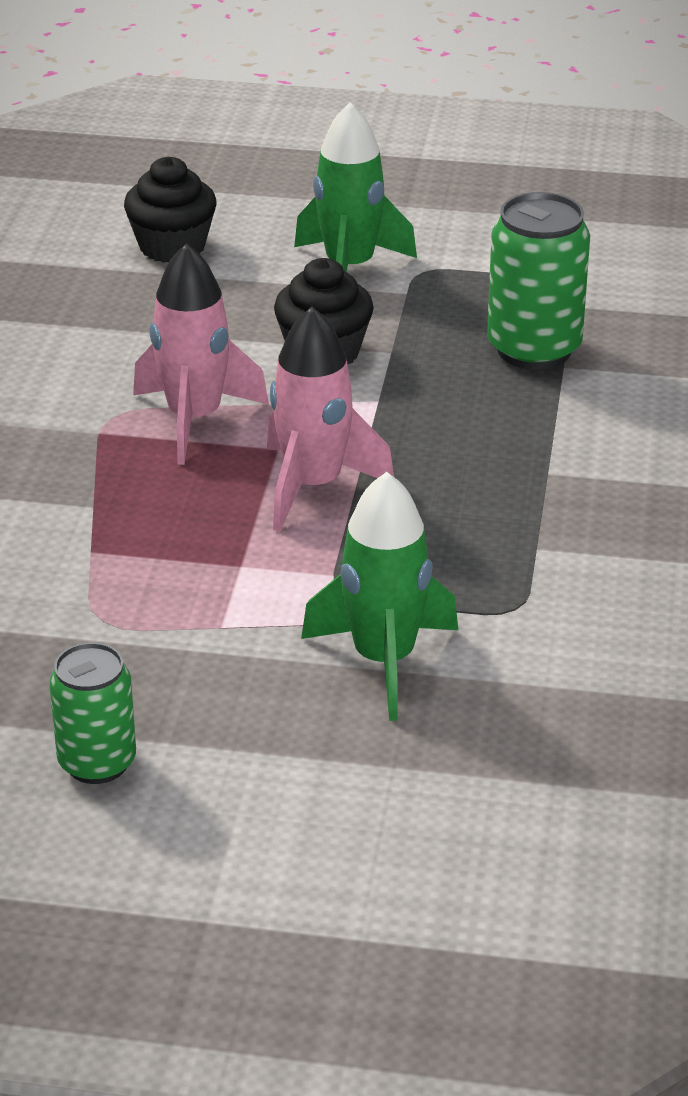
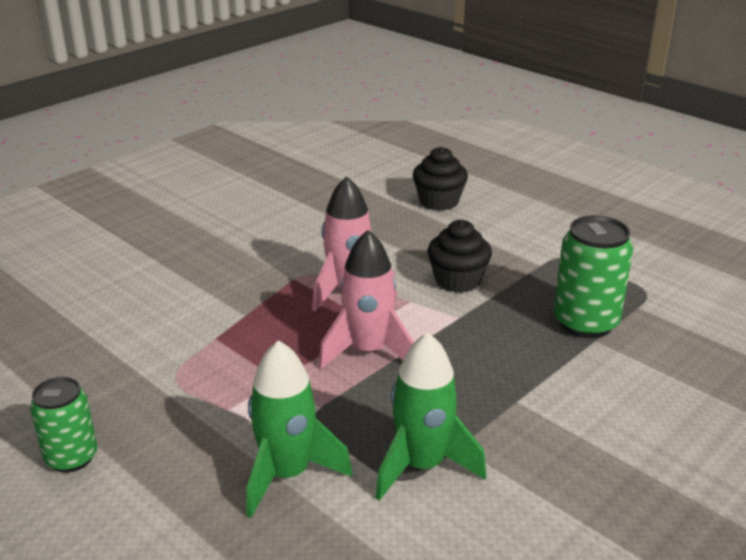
camera: 35 degrees right, 5 degrees down
(349, 268) = (522, 242): green rocket -> green rocket (422, 466)

